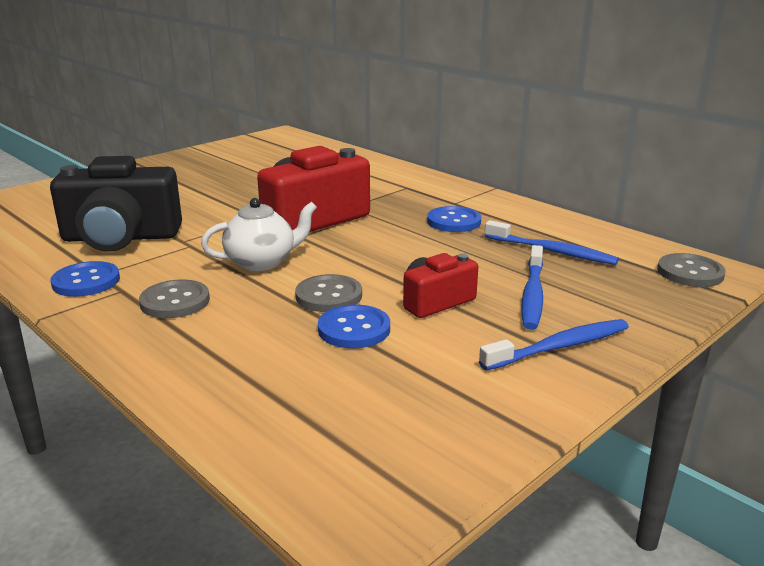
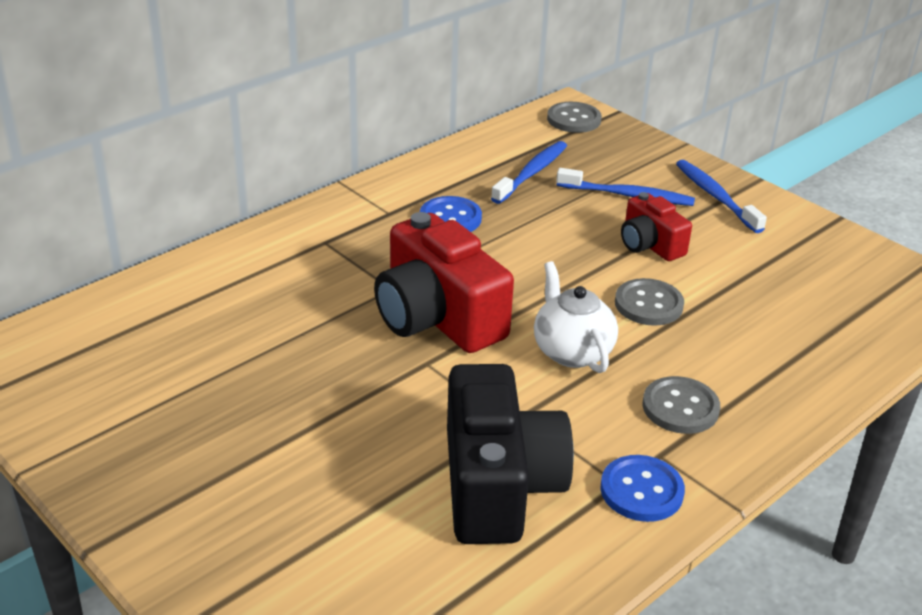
camera: 90 degrees left, 10 degrees up
(354, 329) = (712, 291): blue button -> none

